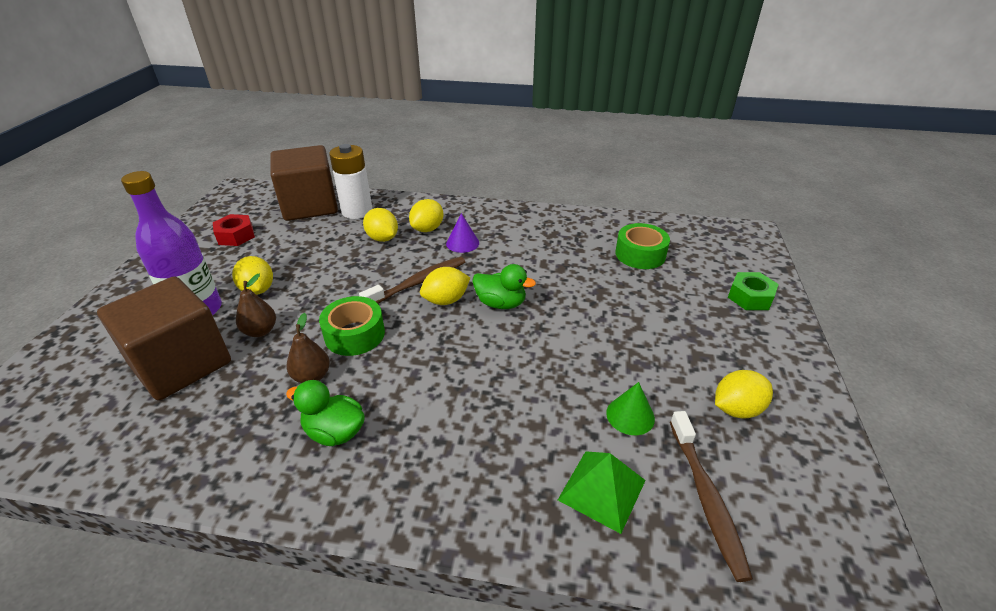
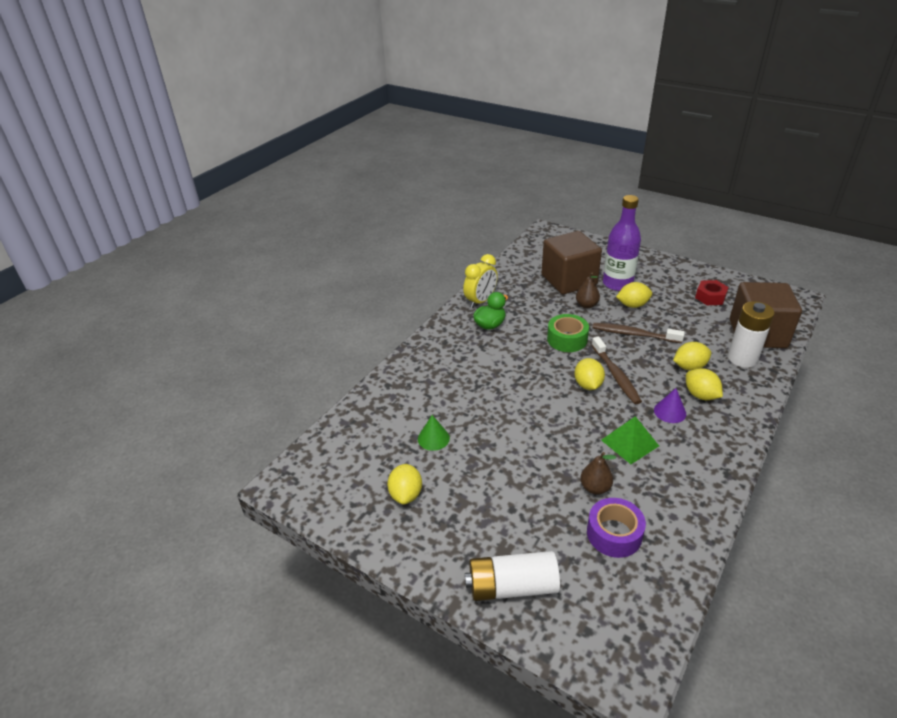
camera: 115 degrees right, 0 degrees up
(254, 471) = (480, 301): none -> yellow clock
(312, 376) = (536, 321): brown pear -> brown pear (595, 488)
(500, 303) = (572, 412): green duck -> none
(602, 490) = (396, 406): green pyramid -> green pyramid (629, 442)
(640, 254) = (614, 534): green tape -> purple tape
(706, 498) = (364, 444): brown toothbrush -> brown toothbrush (634, 334)
(750, 297) = (512, 587): green nut -> white battery

